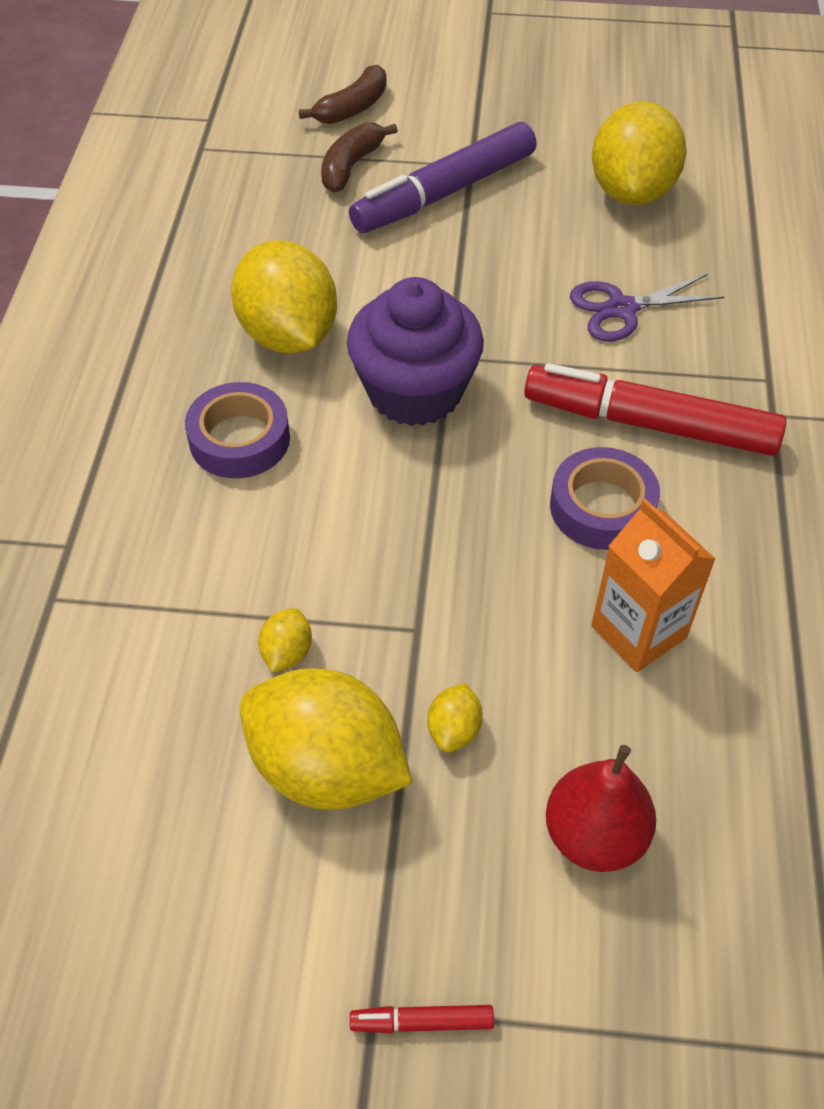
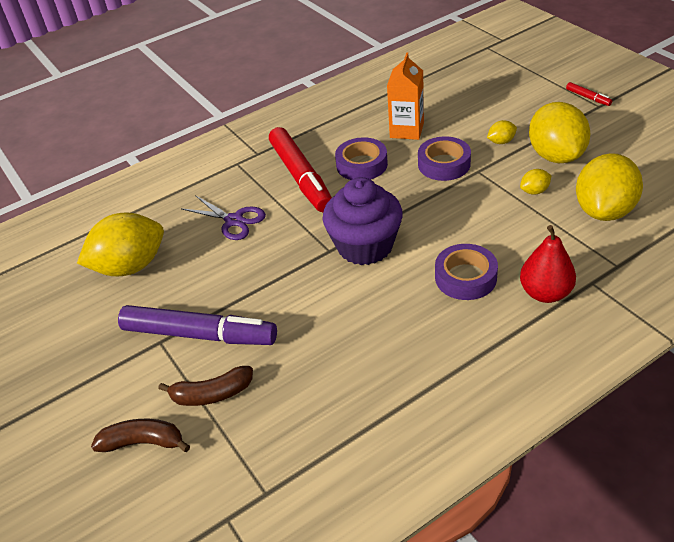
camera: 125 degrees left, 10 degrees down
(288, 335) = (383, 312): yellow lemon -> yellow lemon (604, 211)
(485, 602) = (444, 164): none -> purple tape
(594, 835) = (491, 102): red pear -> red pear (545, 293)

